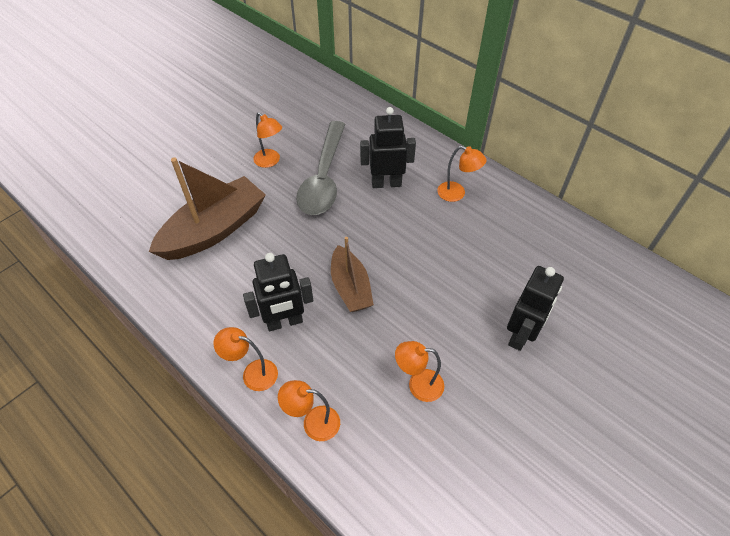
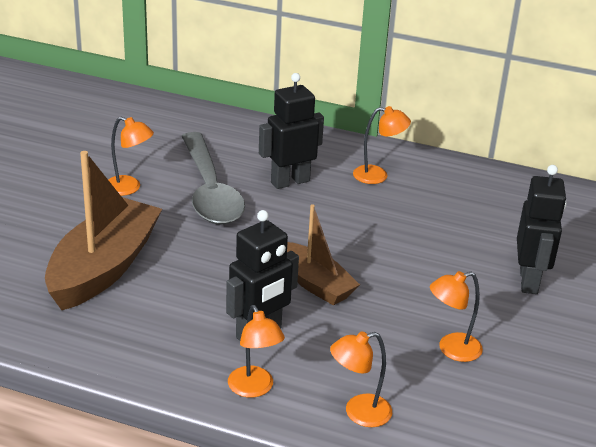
camera: 25 degrees left, 20 degrees down
(253, 373) = (254, 389): orange lamp -> orange lamp turned 105 degrees counterclockwise

